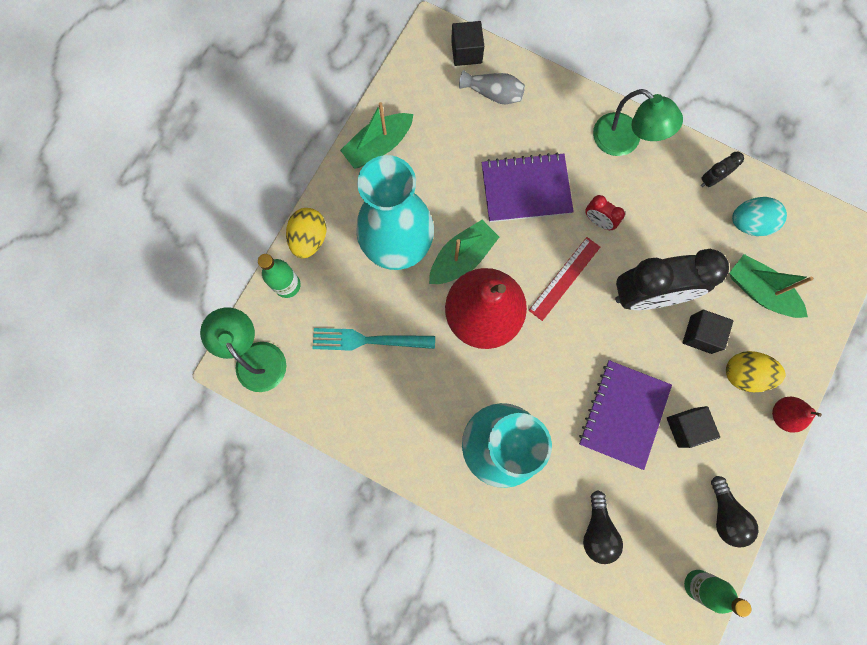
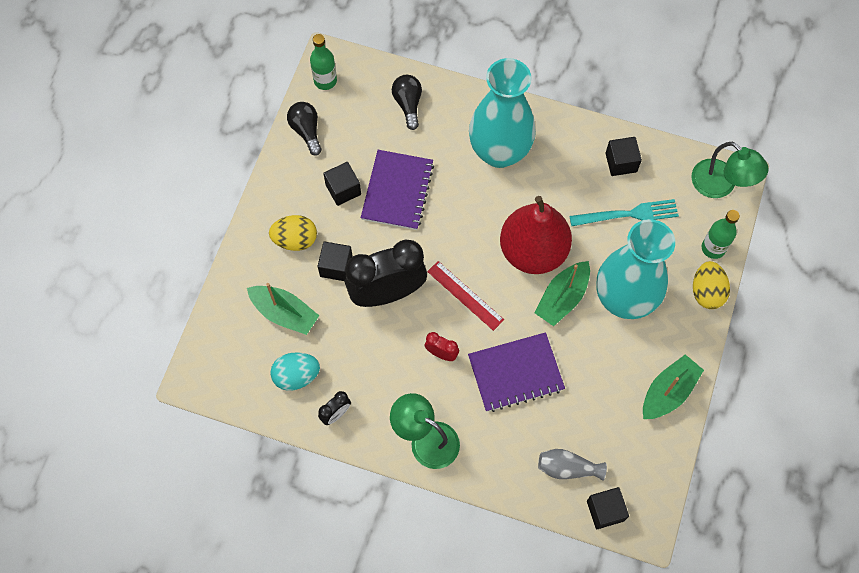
camera: 170 degrees right, 10 degrees down
(359, 405) = (621, 162): none -> black cube
(564, 278) = (465, 295): red ruler -> red ruler turned 75 degrees counterclockwise
(783, 415) = (260, 212): red pear -> none

